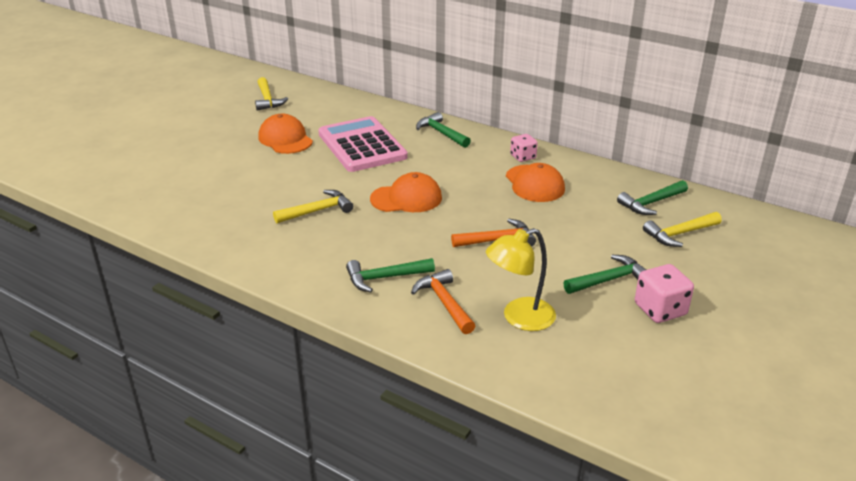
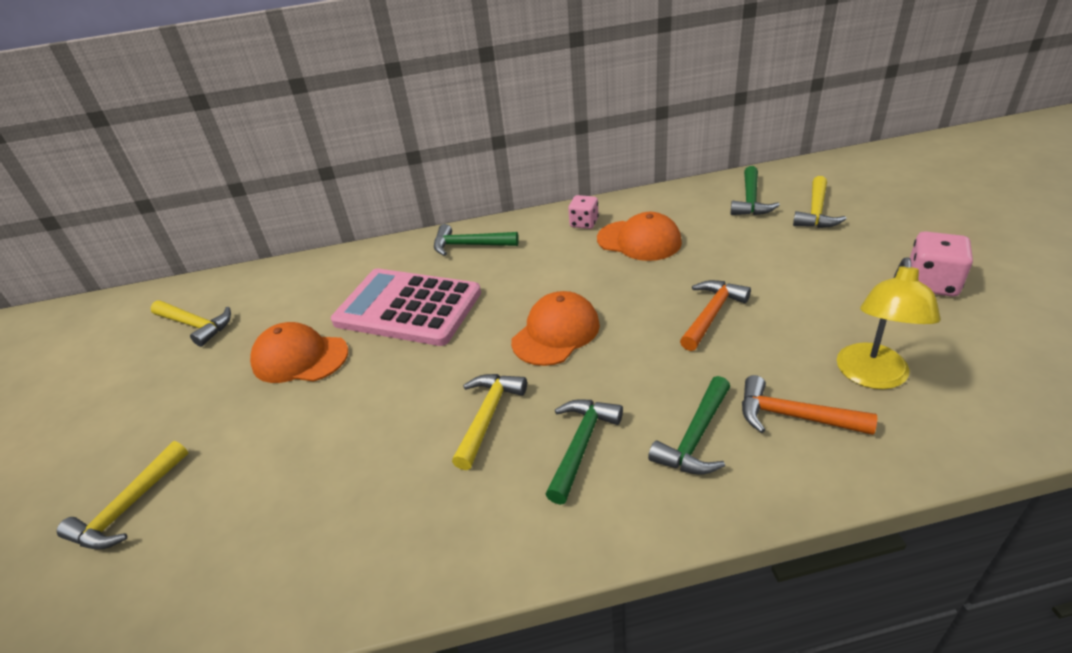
camera: 40 degrees left, 5 degrees up
(154, 156) = (129, 507): none -> yellow hammer
(609, 280) = (854, 285): green hammer -> green hammer (581, 445)

